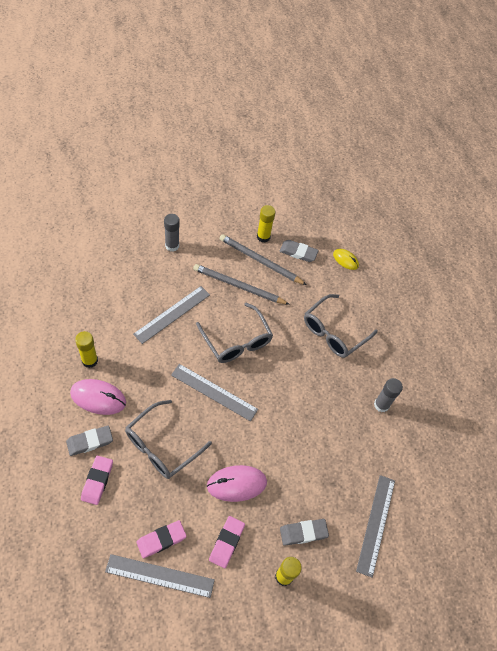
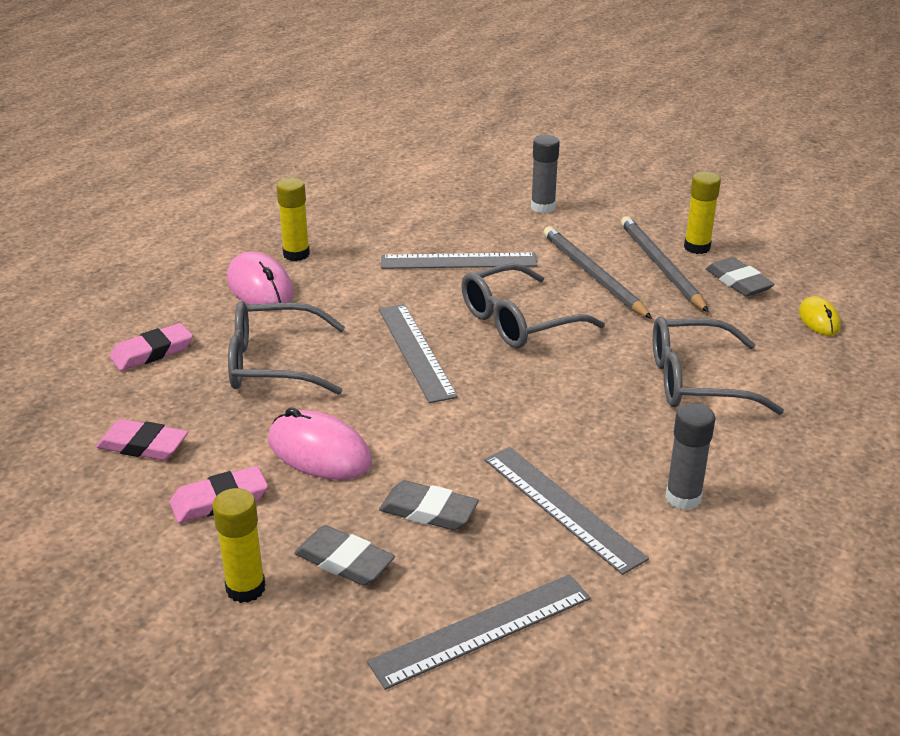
camera: 50 degrees right, 25 degrees down
(90, 442) = (195, 316): grey eraser -> grey eraser (428, 511)
(160, 576) = (89, 477): grey ruler -> grey ruler (562, 507)
(236, 341) = (518, 321): grey glasses -> grey glasses turned 45 degrees clockwise

